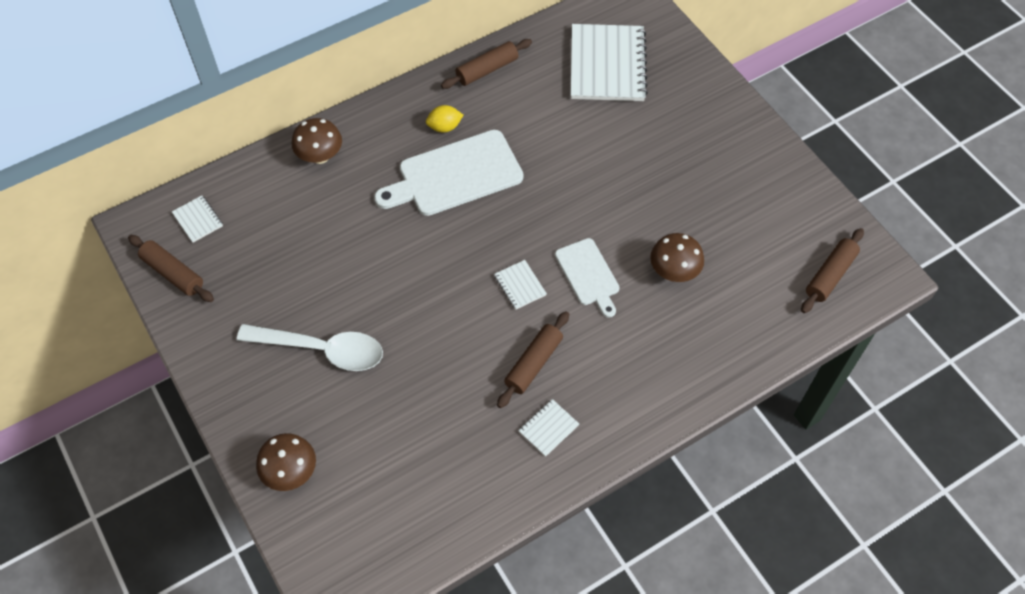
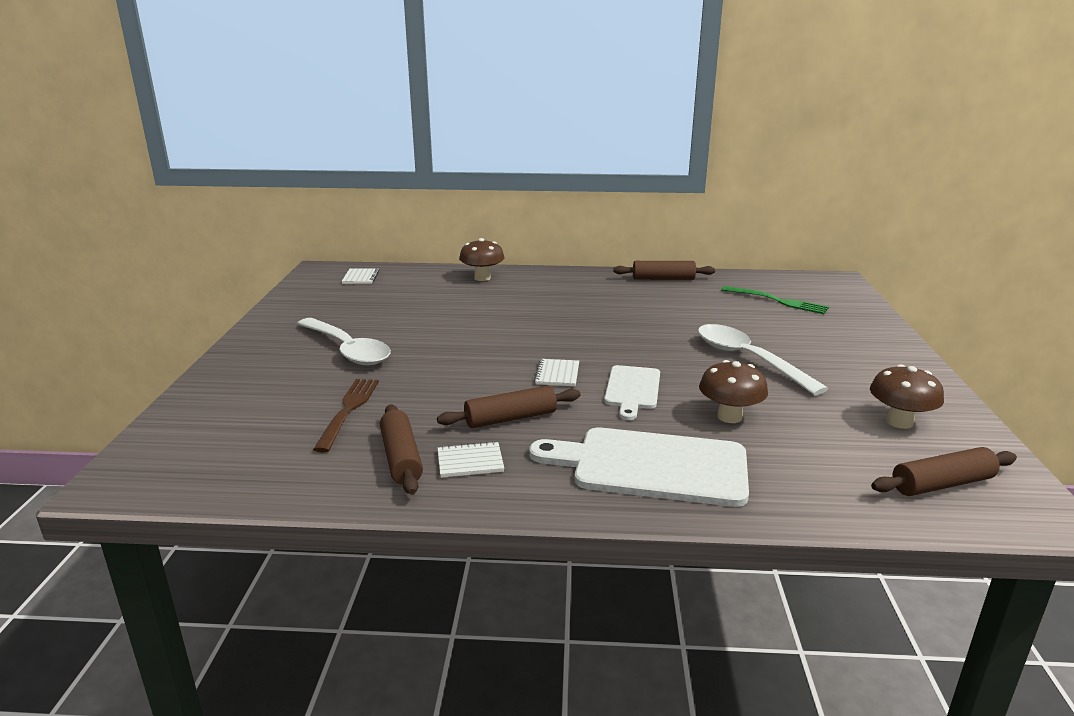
camera: 35 degrees right, 35 degrees down
(173, 273) = (309, 290): brown rolling pin -> brown rolling pin (401, 458)
(291, 472) = (221, 396): brown mushroom -> brown mushroom (899, 422)
(409, 426) = (348, 410): none -> brown fork
(444, 127) = (595, 291): yellow lemon -> none
(455, 175) = (574, 311): white cutting board -> white cutting board (651, 466)
(607, 65) = (778, 301): white notebook -> green fork
(640, 182) = (748, 359): none -> white spoon

